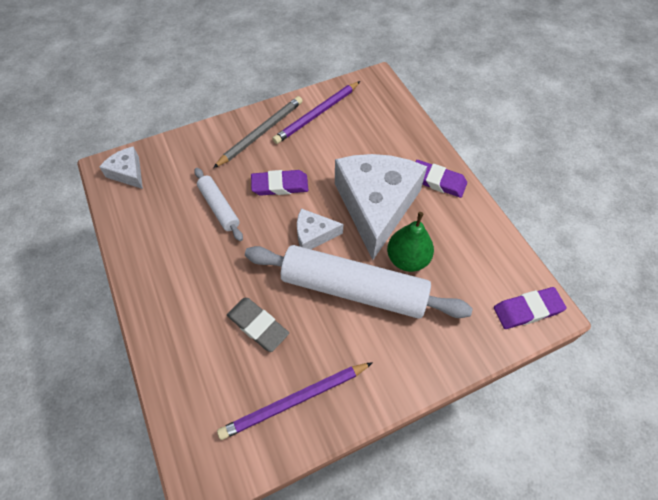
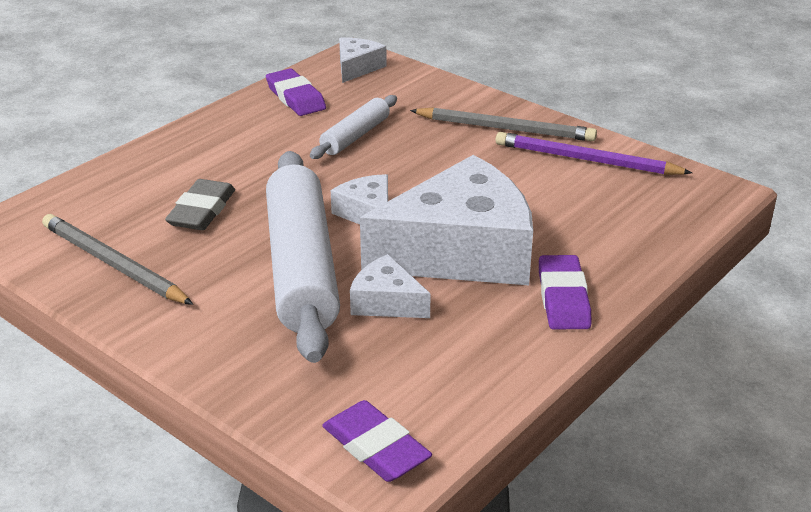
camera: 65 degrees right, 25 degrees down
(280, 185) = (428, 167): purple eraser -> purple eraser (295, 97)
(295, 401) = (113, 264): purple pencil -> grey pencil
(407, 259) = (386, 302): green pear -> white cheese

